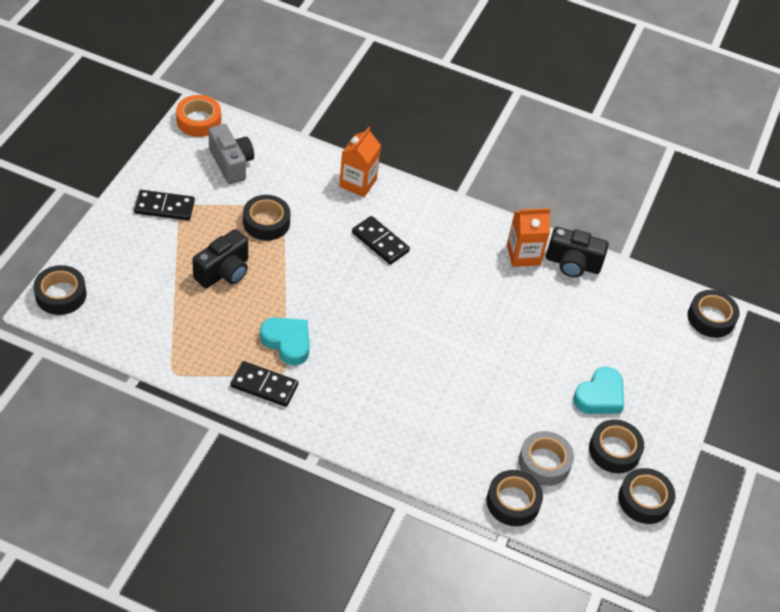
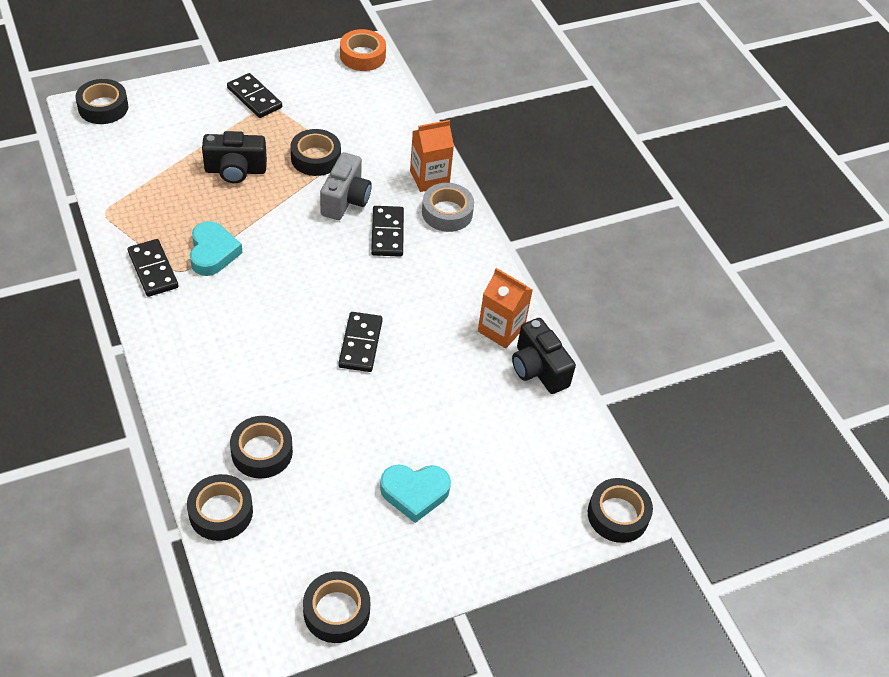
camera: 45 degrees right, 0 degrees up
(231, 163) = (346, 100): grey camera -> grey camera (345, 200)
(457, 329) = (360, 344): none -> black domino
(544, 462) = (290, 504): grey tape -> grey tape (447, 212)
(614, 450) = (366, 547): black tape -> black tape (262, 452)

